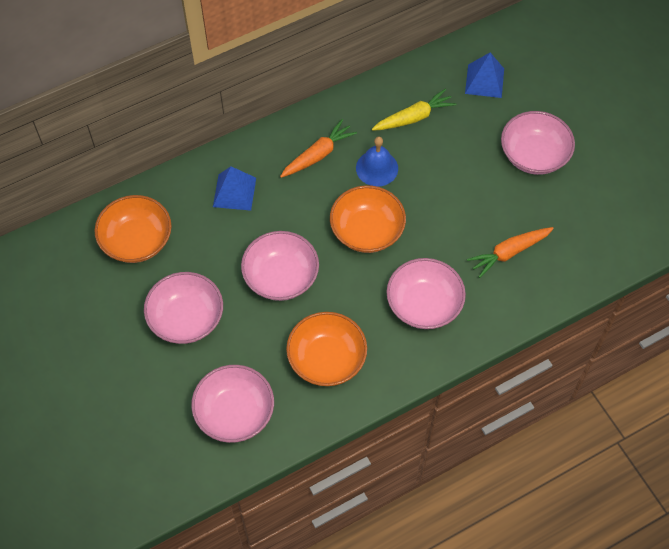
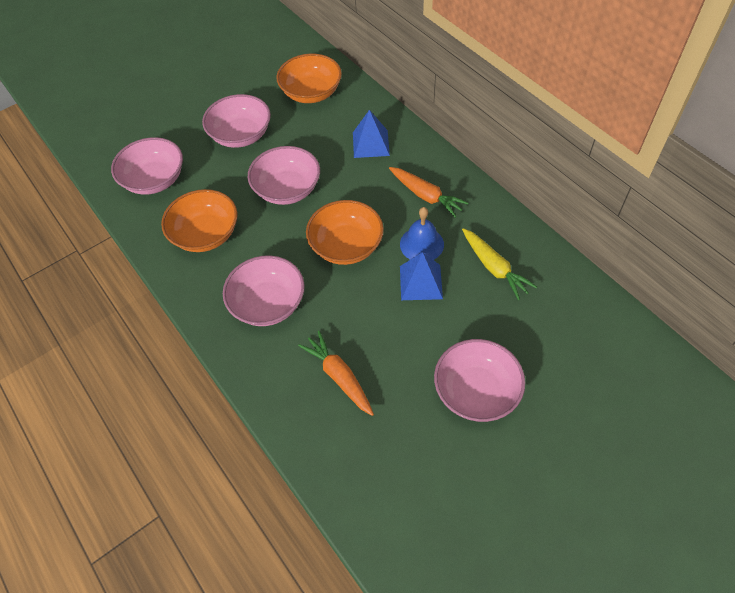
camera: 85 degrees right, 5 degrees down
(484, 81) = (567, 329): blue pyramid -> blue pyramid (420, 282)

